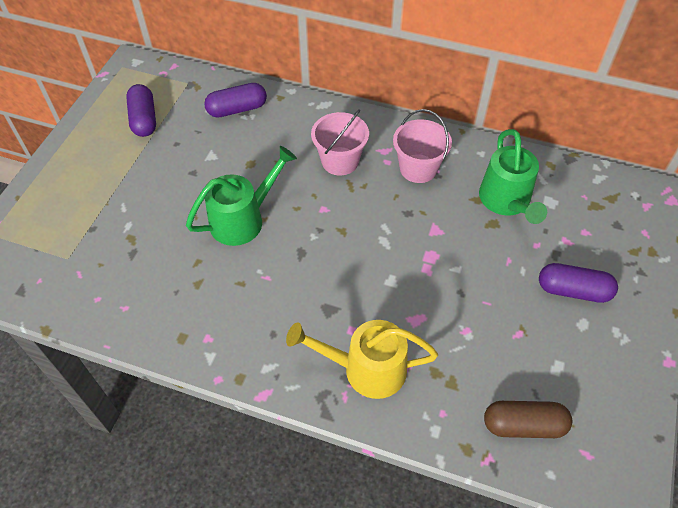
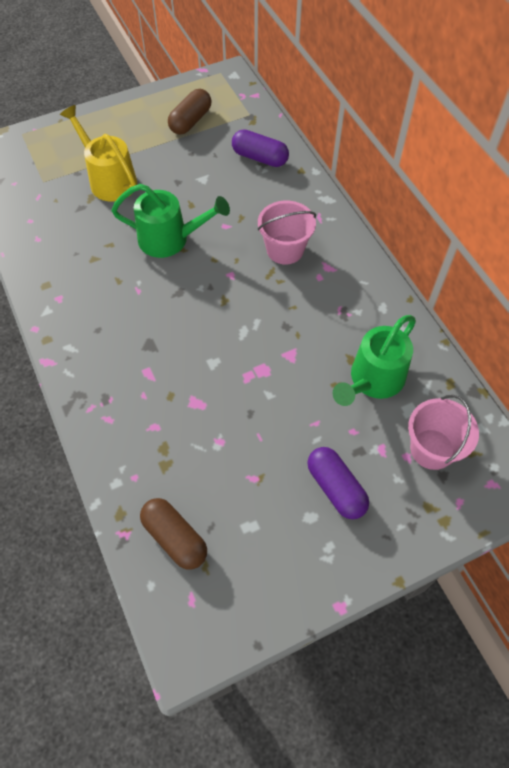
camera: 45 degrees right, 5 degrees up
(144, 119) = (190, 121): purple capsule -> brown capsule
(365, 369) = (123, 403): yellow watering can -> yellow watering can (109, 179)
(418, 168) = (336, 300): pink bucket -> pink bucket (432, 449)

